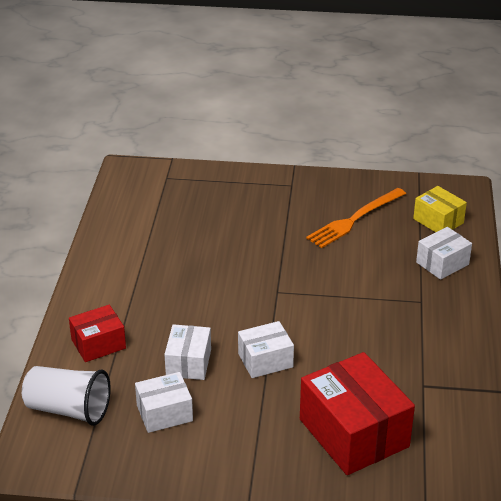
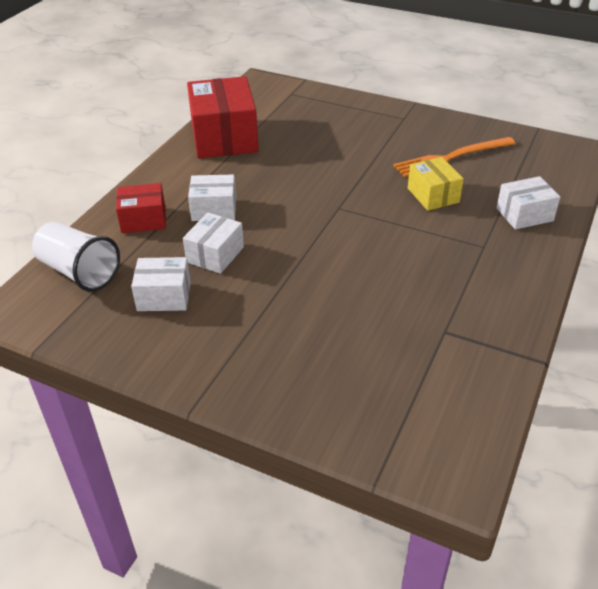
camera: 20 degrees right, 5 degrees up
(265, 360) = (291, 269): white box -> white box (214, 209)
(353, 433) = (343, 363): red box -> red box (224, 137)
(438, 221) = (538, 174): yellow box -> yellow box (433, 195)

